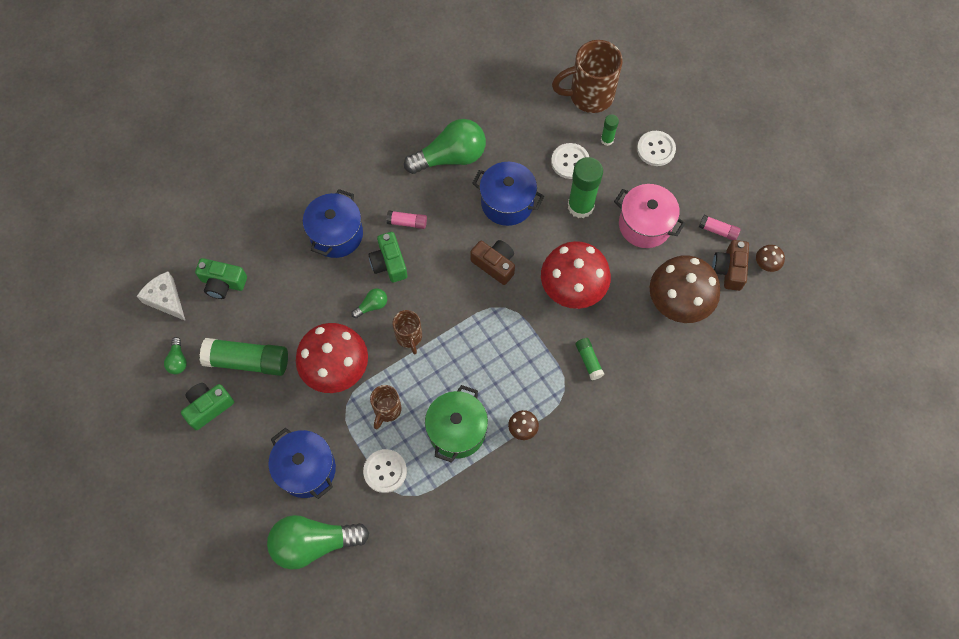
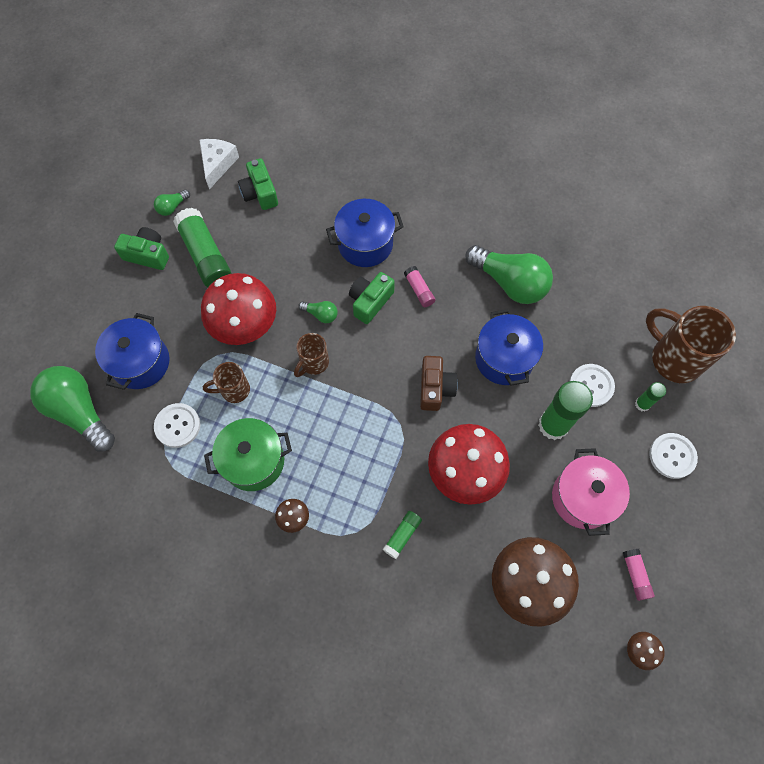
camera: 55 degrees right, 0 degrees up
(729, 269) = (602, 614): brown camera -> none

